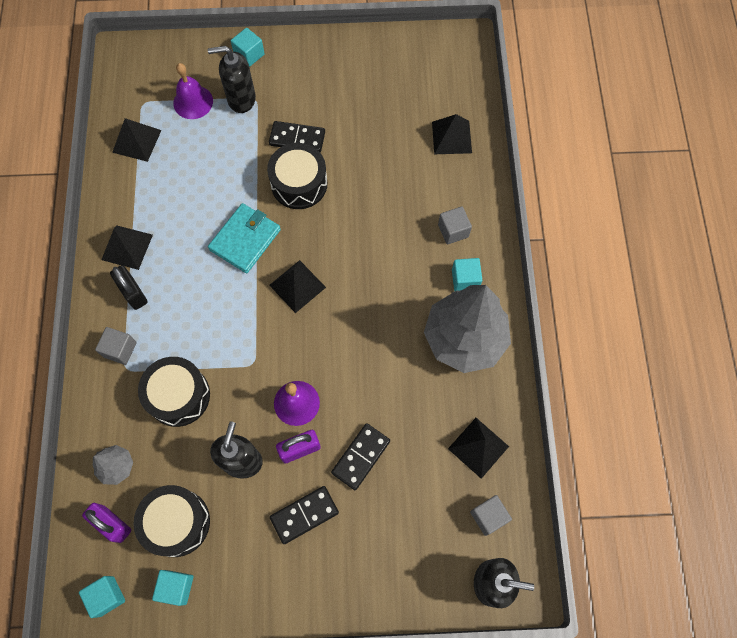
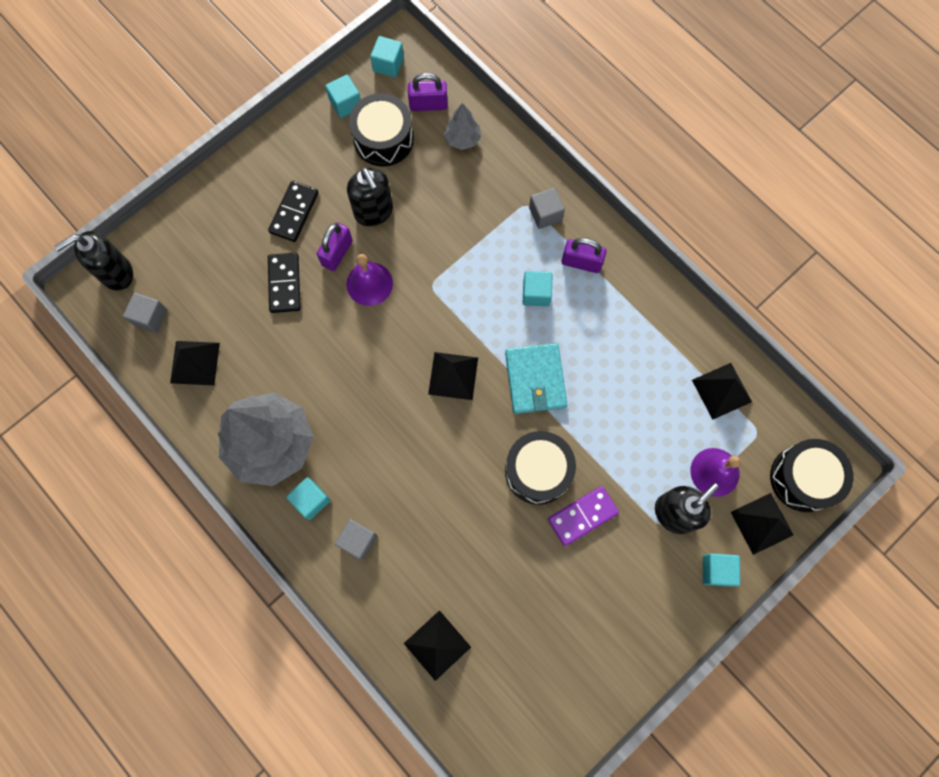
camera: 140 degrees right, 5 degrees up
(127, 247) = (626, 293): black pyramid -> black pyramid (761, 523)
(133, 293) = (581, 262): black padlock -> purple padlock
(178, 396) = (466, 218): black drum -> black drum (803, 478)
(186, 296) = (536, 293): none -> turquoise cube
(297, 138) = (582, 516): black domino -> purple domino

